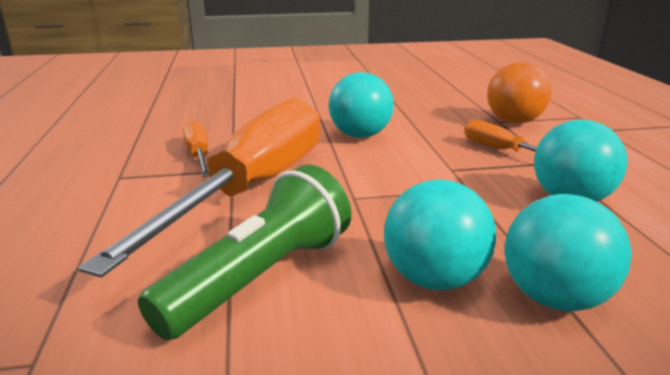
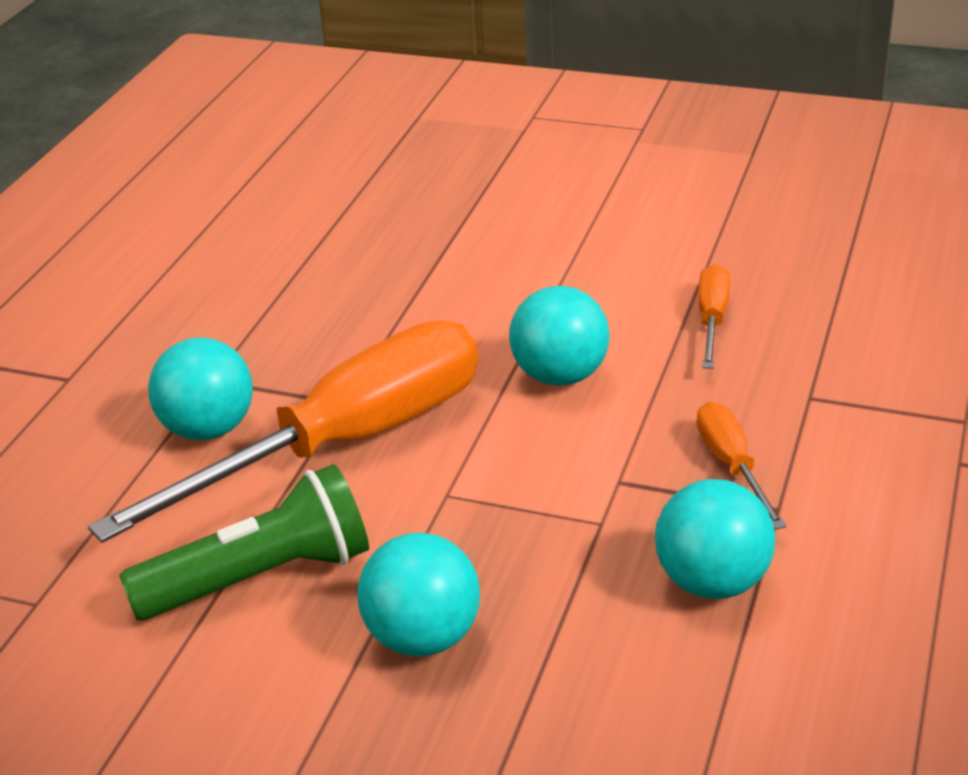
camera: 30 degrees right, 10 degrees up
(199, 155) = (321, 363): orange screwdriver -> orange screwdriver (712, 320)
(514, 121) = (831, 404): orange ball -> none
(554, 298) = (519, 701): turquoise ball -> turquoise ball (208, 429)

